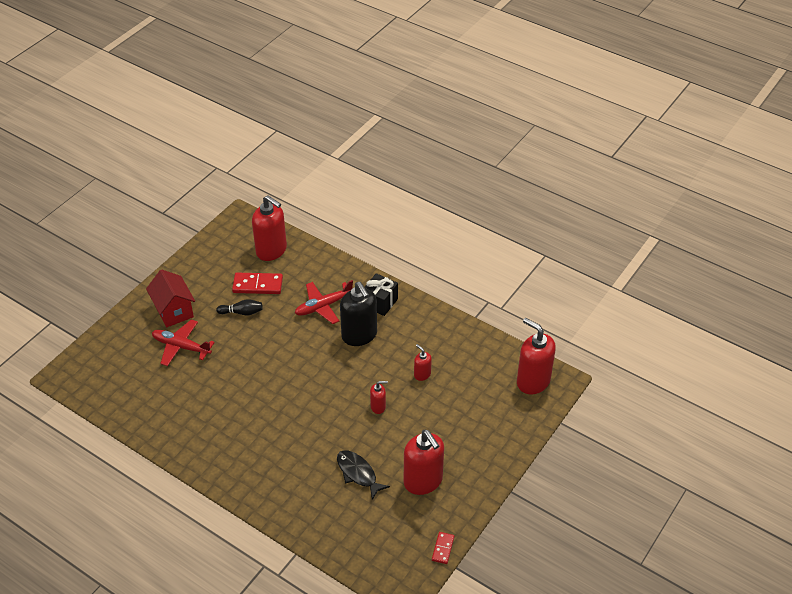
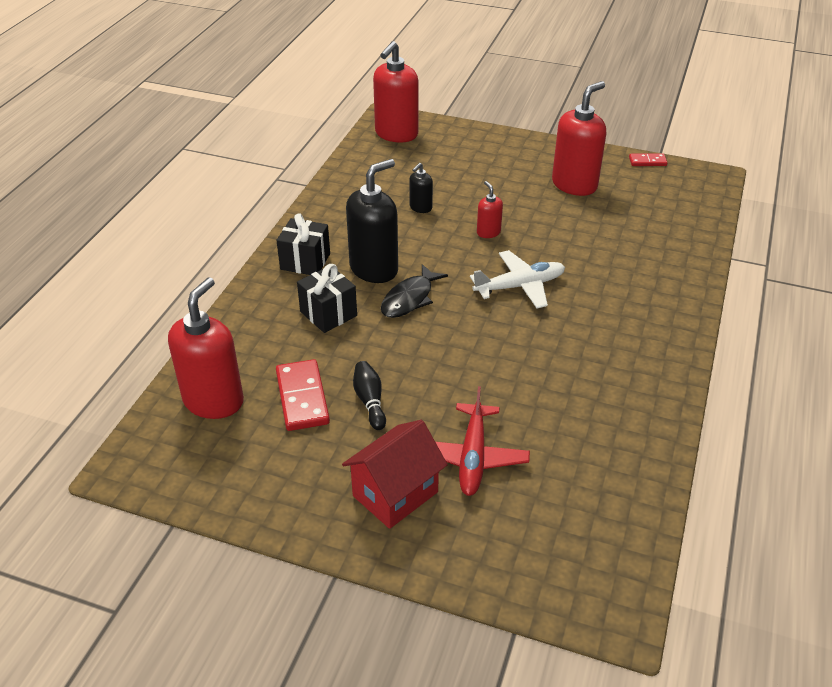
camera: 105 degrees left, 5 degrees down
(311, 408) = (520, 286): none -> white plane
(323, 306) = (328, 314): red plane -> black gift
(358, 473) = (595, 230): black fish -> black fish (409, 298)
(422, 374) = (420, 208): red soap dispenser -> black soap dispenser

